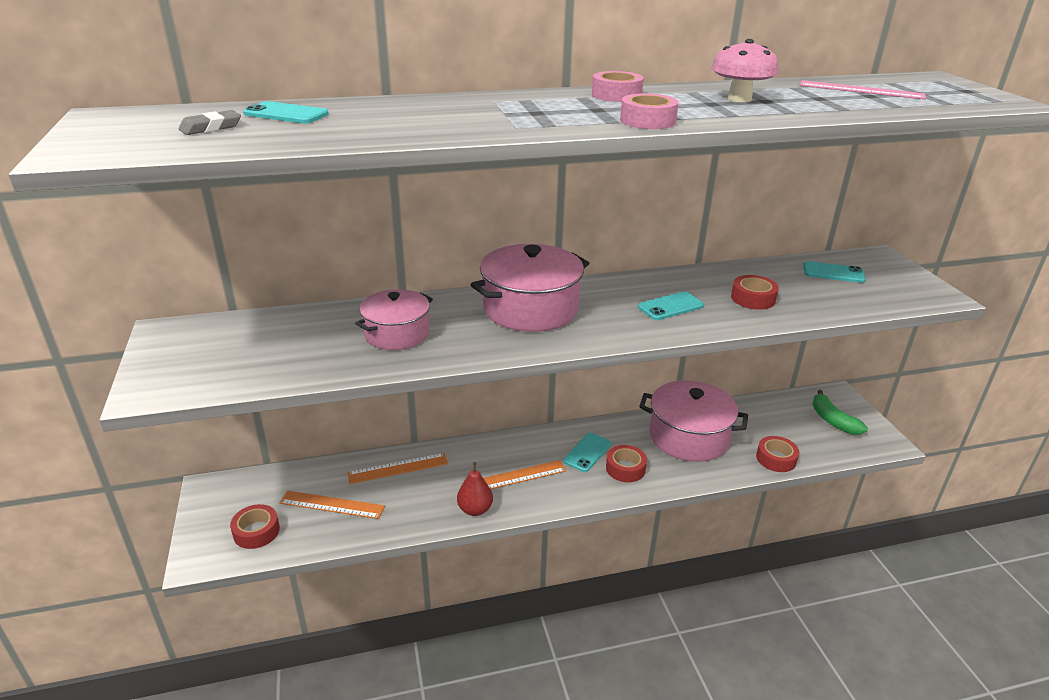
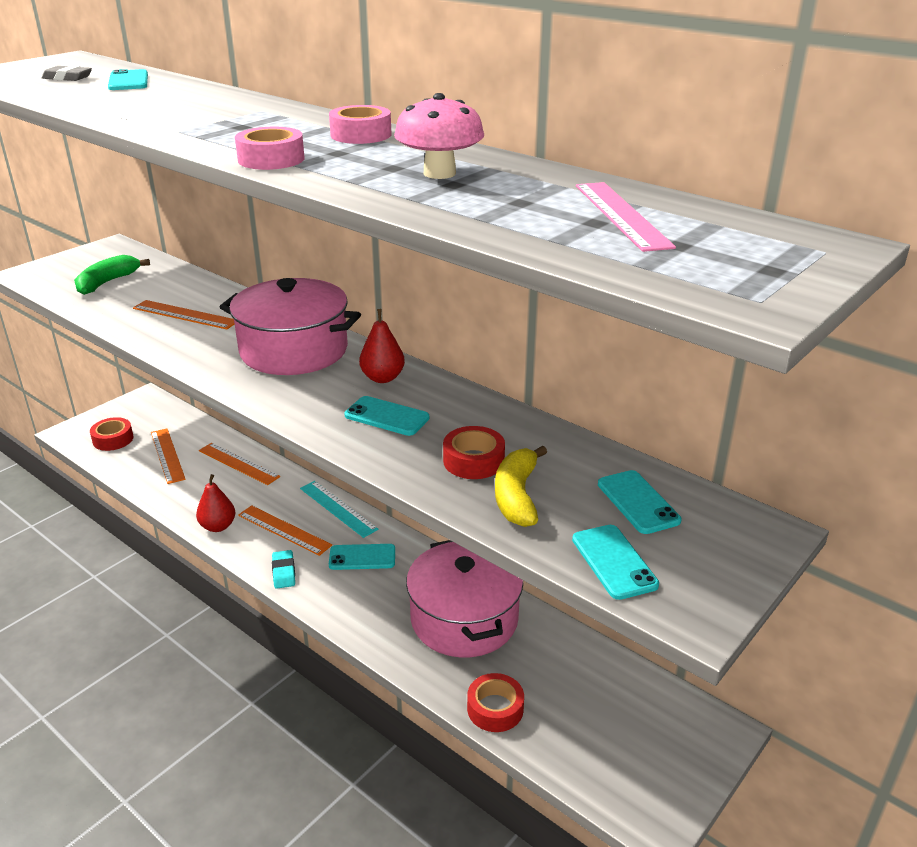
camera: 55 degrees right, 0 degrees up
(397, 334) = (185, 315): pink pot -> orange ruler
(518, 441) = (338, 508): none -> turquoise ruler
(568, 495) = (284, 572): none -> turquoise eraser
(614, 292) = (382, 378): none -> red pear
(625, 468) = (360, 593): red tape -> none
(803, 300) = (517, 496): none -> yellow banana
(833, 420) = (644, 742): green banana -> green banana (107, 282)
(885, 298) = (614, 562): none -> turquoise phone

